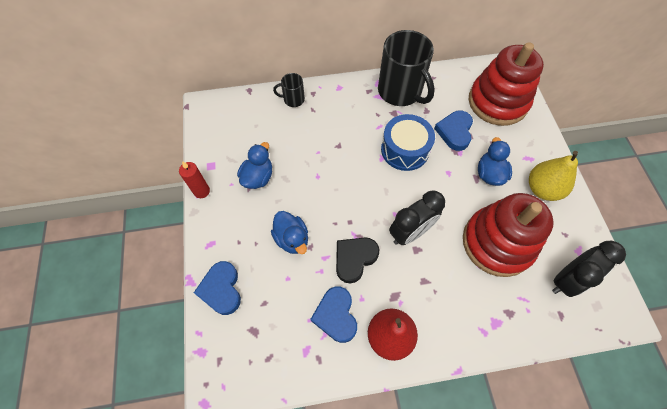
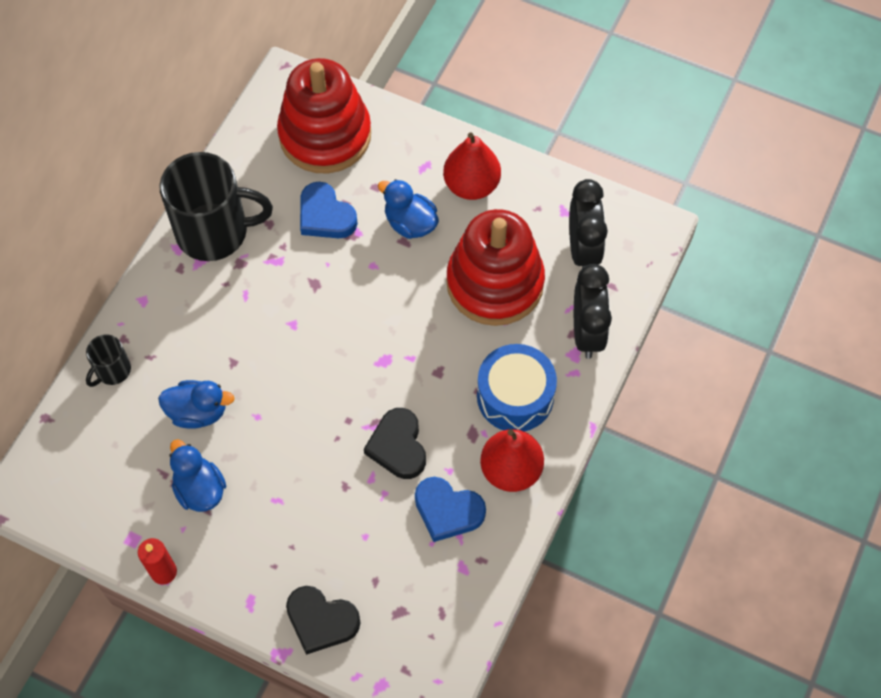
camera: 55 degrees left, 0 degrees up
(221, 289) = (321, 621): blue heart -> black heart
(292, 239) = (319, 500): blue duck -> blue duck (198, 412)
(405, 150) = (303, 290): blue drum -> blue drum (515, 396)
(410, 232) = (413, 364): black clock -> black clock (587, 333)
(542, 189) = (471, 185): yellow pear -> red pear

